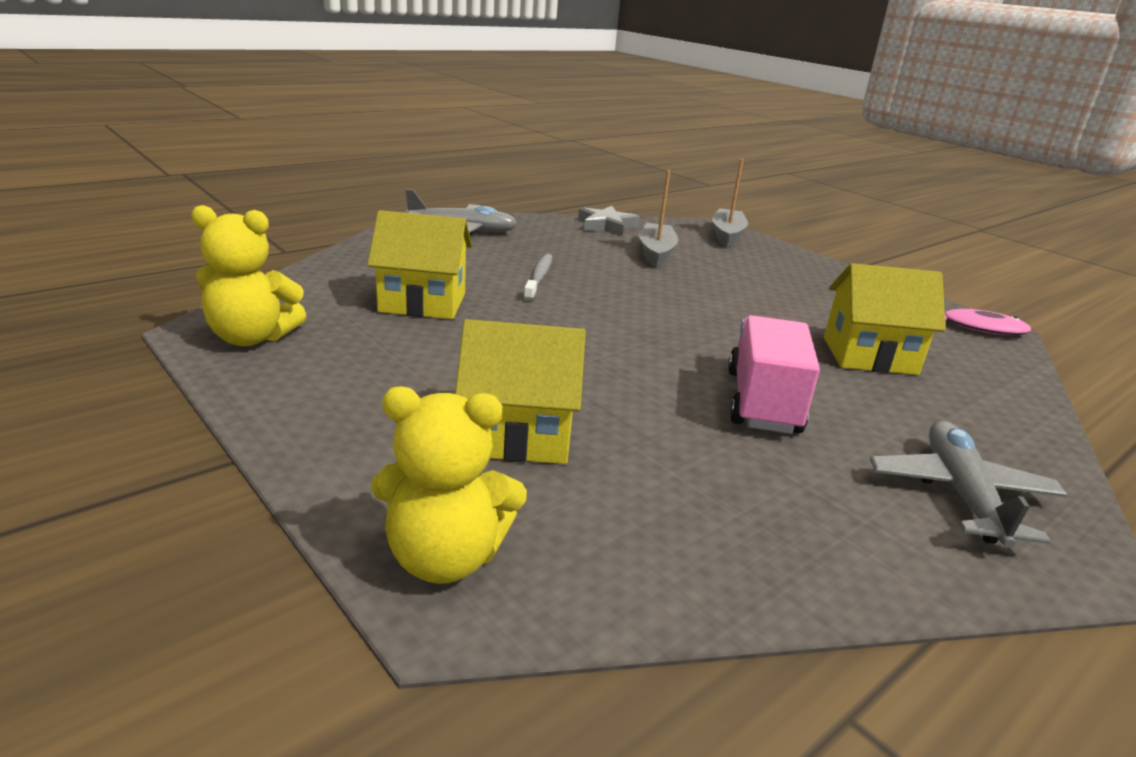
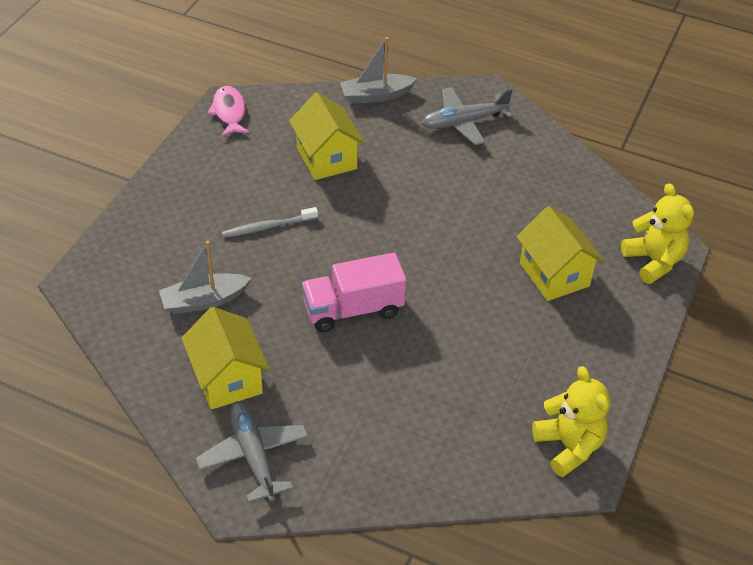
camera: 115 degrees left, 20 degrees up
(422, 303) = (439, 393): yellow house -> yellow house (227, 379)
(539, 277) = (330, 351): grey toothbrush -> grey toothbrush (267, 227)
(606, 225) = (144, 358): grey star -> none
(727, 235) = (105, 267): grey boat -> grey boat (376, 95)
(762, 402) = (433, 194): pink truck -> pink truck (353, 309)

